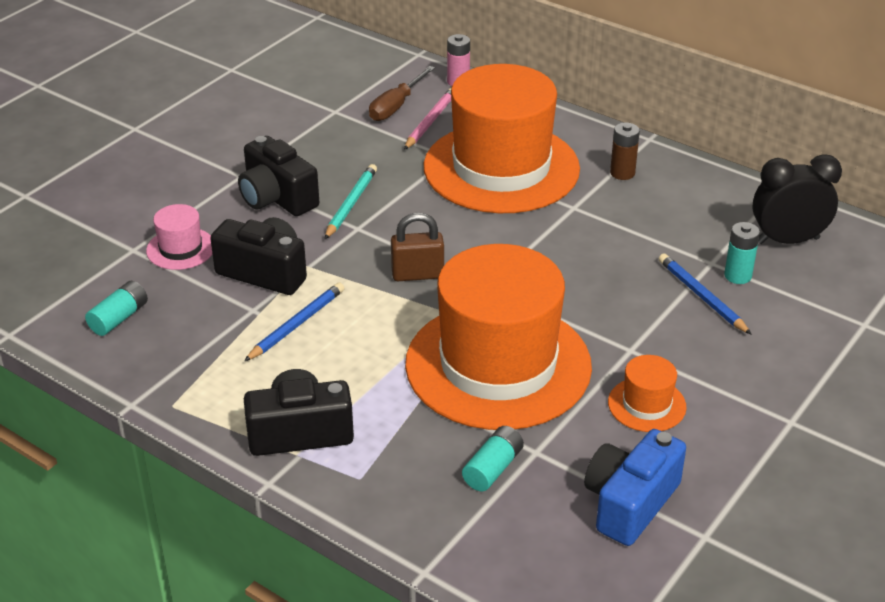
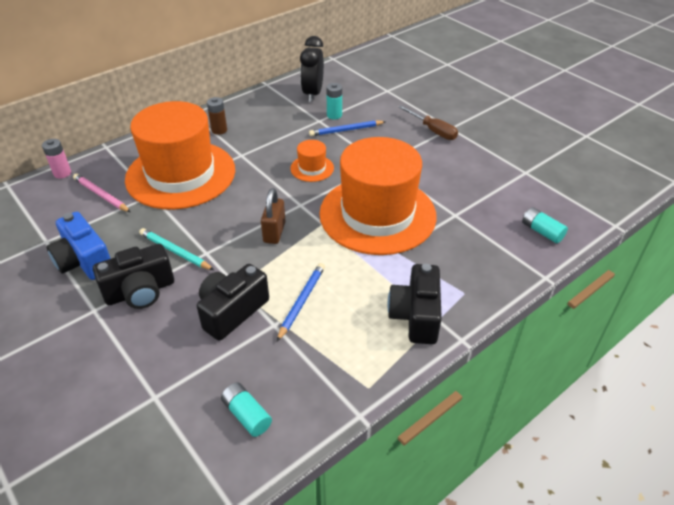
camera: 75 degrees left, 5 degrees up
(181, 249) = (172, 361): pink hat -> none
(297, 324) = (301, 301): blue pencil -> blue pencil turned 60 degrees clockwise
(396, 106) = (67, 208): brown screwdriver -> brown screwdriver (433, 130)
(493, 468) = (466, 234): turquoise battery -> turquoise battery (541, 231)
(630, 503) = (500, 190): blue camera -> blue camera (84, 261)
(646, 404) = (427, 168): orange hat -> orange hat (312, 168)

